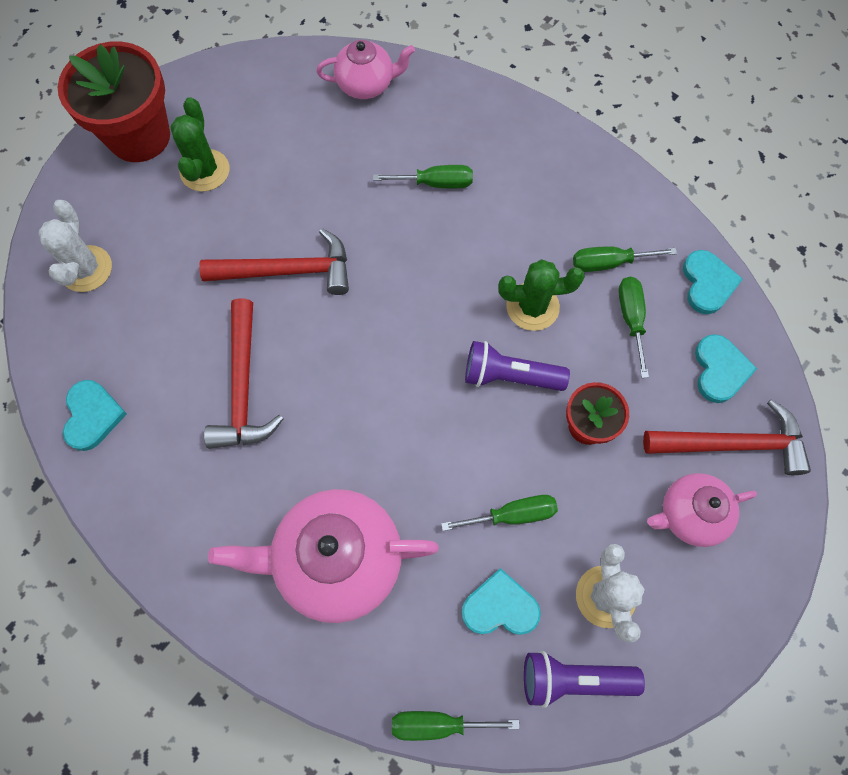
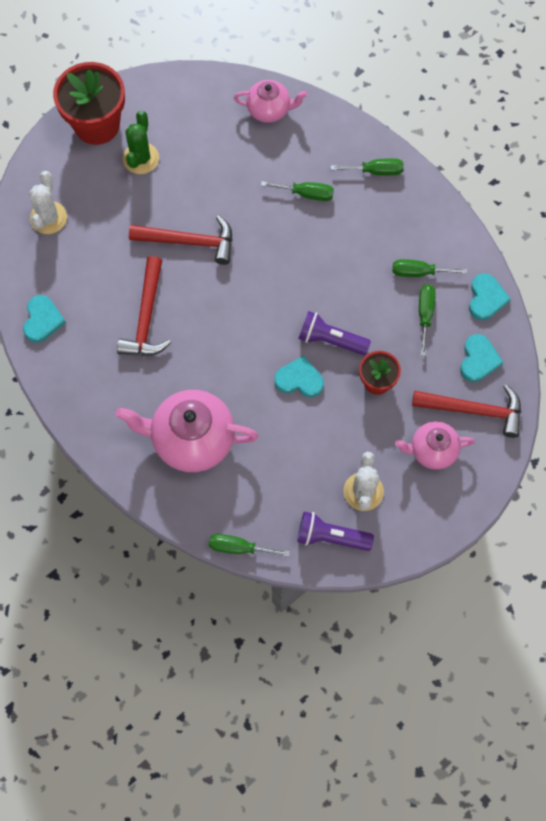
camera: 10 degrees right, 0 degrees up
(500, 607) = (293, 486): turquoise heart -> turquoise heart (299, 379)
(512, 515) = (313, 431): green screwdriver -> green screwdriver (376, 171)
(532, 307) = (357, 295): green cactus -> none

